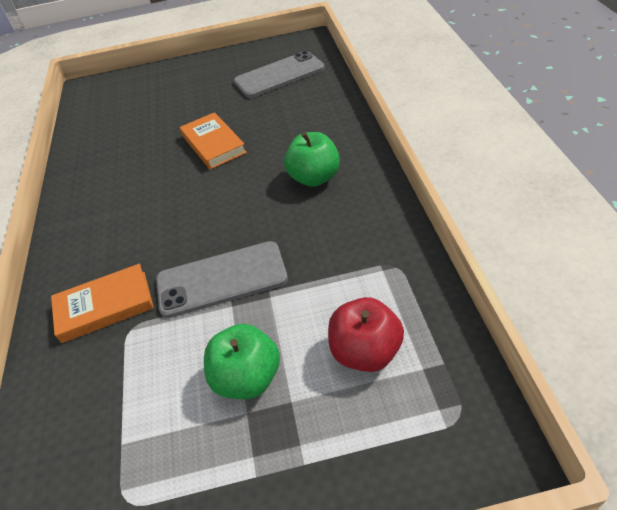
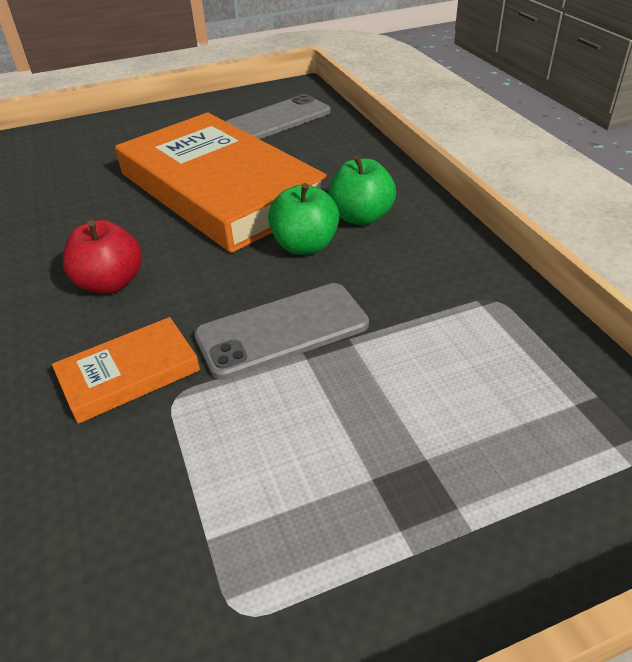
camera: 15 degrees left, 5 degrees down
(213, 144) = (220, 189): orange book -> orange book, size x2.28
(247, 378) = (358, 438): green apple -> green apple (305, 246)
(365, 352) = (498, 393): red apple -> red apple (110, 283)

